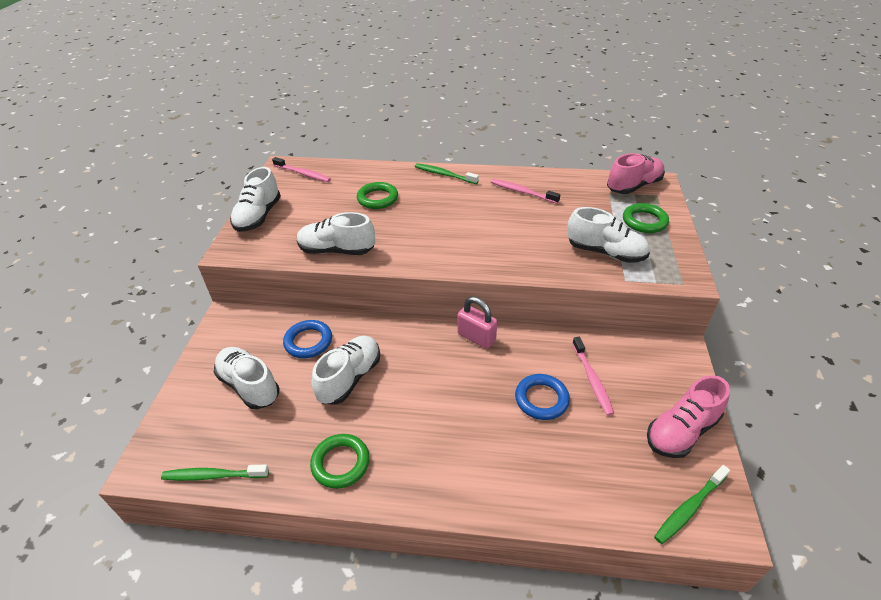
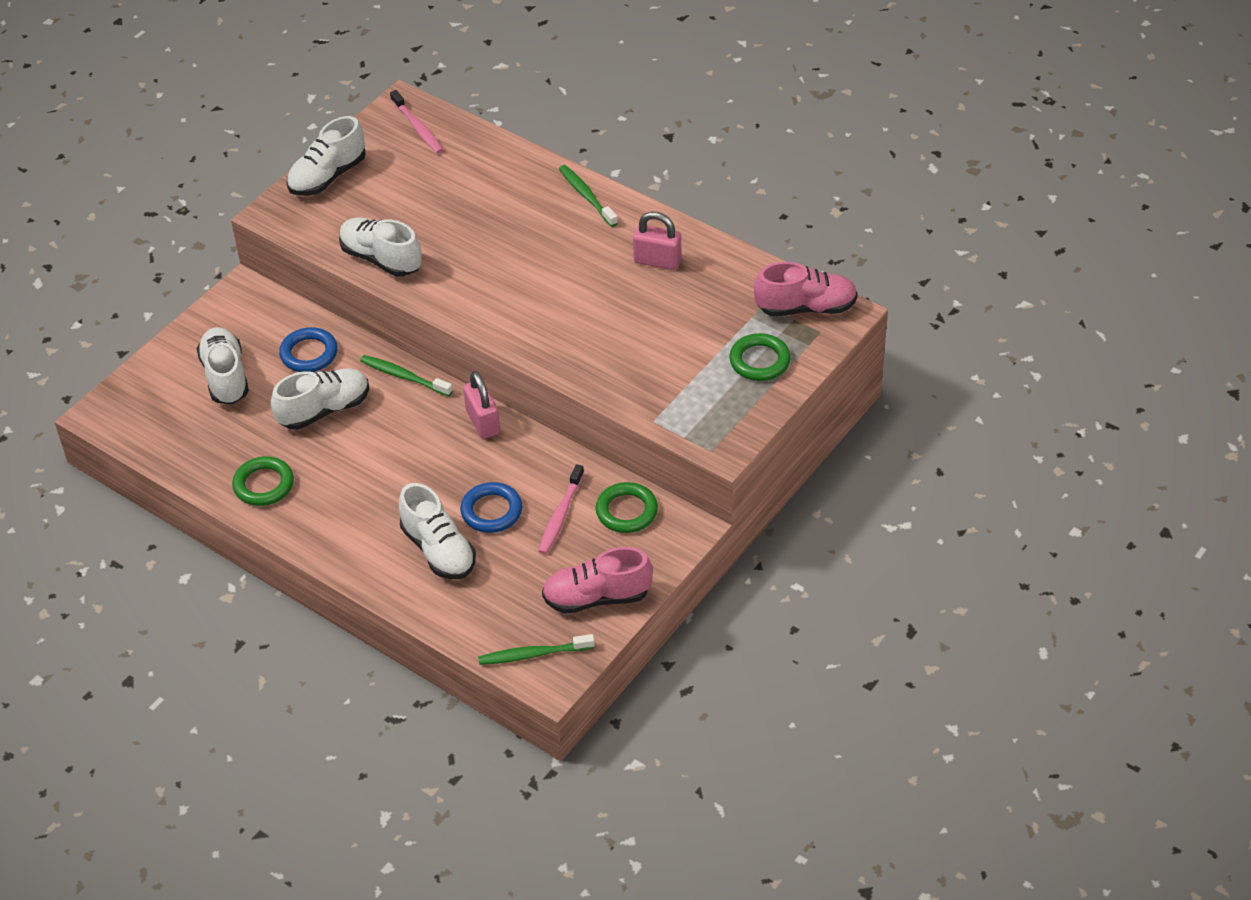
camera: 30 degrees right, 5 degrees up
(213, 476) = (152, 447): green toothbrush -> green toothbrush (404, 376)
(377, 198) = (477, 202): green ring -> green ring (626, 511)
(522, 192) = (657, 261): pink toothbrush -> pink padlock
(605, 252) = (668, 381): white shoe -> white shoe (438, 550)

